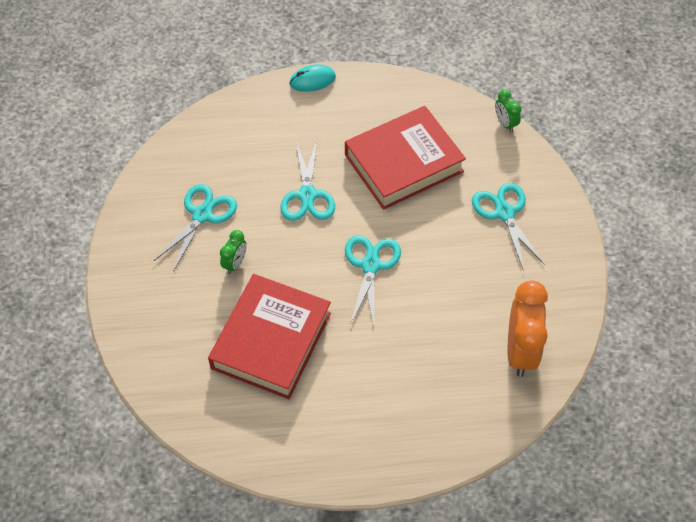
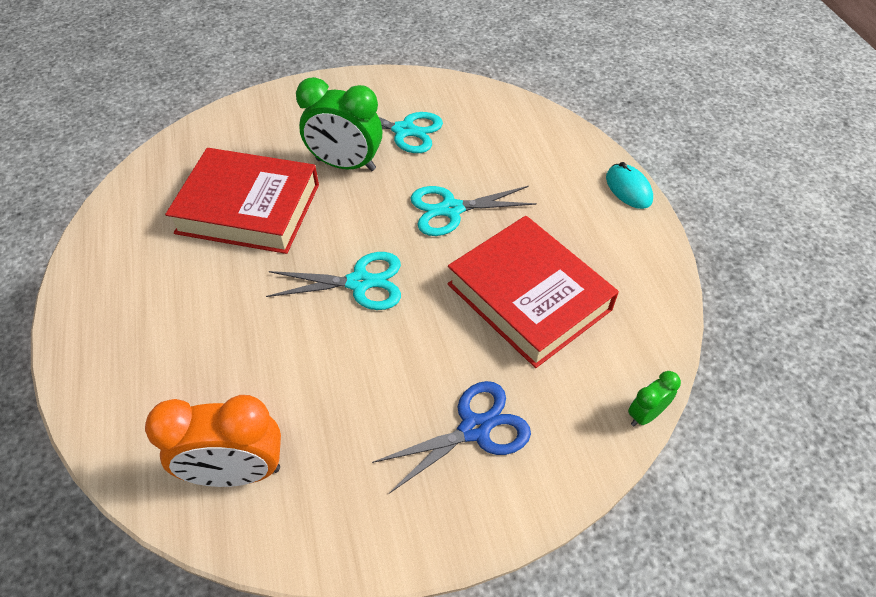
camera: 80 degrees right, 5 degrees down
(235, 263) = (345, 165): green clock -> green clock, size x2.02
(504, 213) = (475, 429): turquoise scissors -> blue scissors

